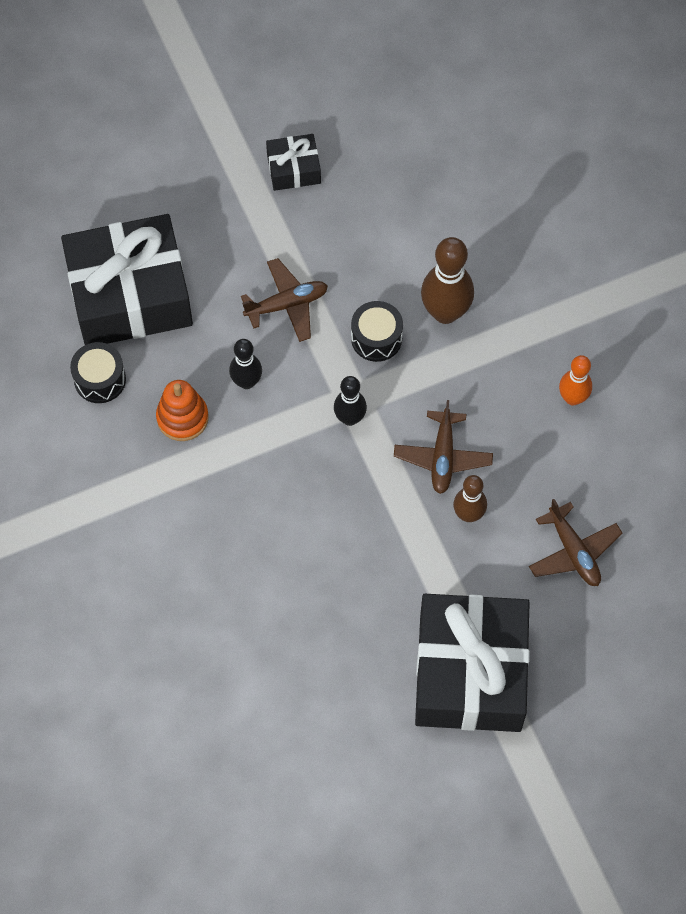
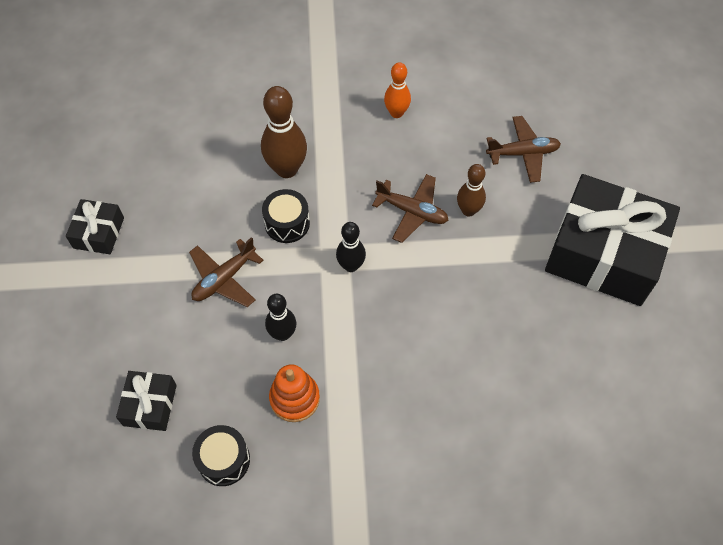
camera: 70 degrees left, 5 degrees down
(130, 295) = (150, 405): black gift -> black gift, size x0.45
(287, 304) = (224, 279): brown plane -> brown plane turned 135 degrees counterclockwise

